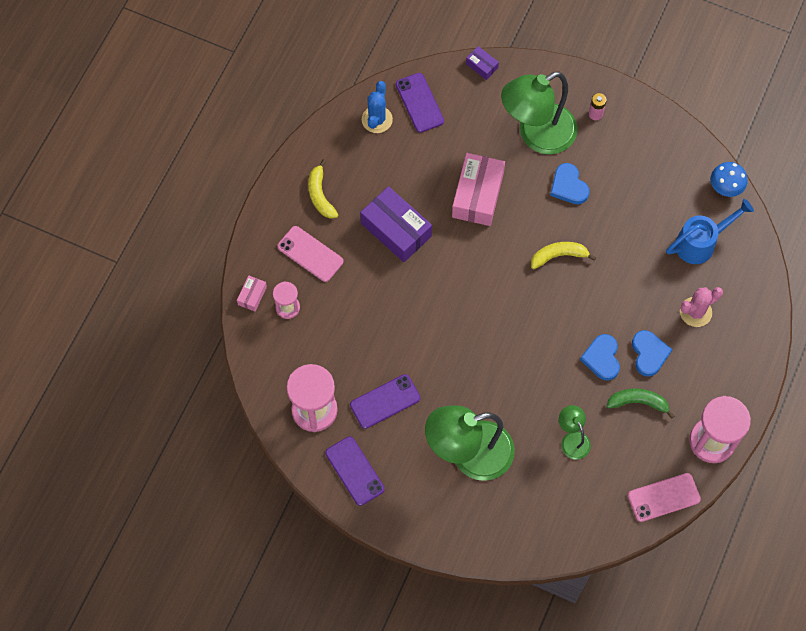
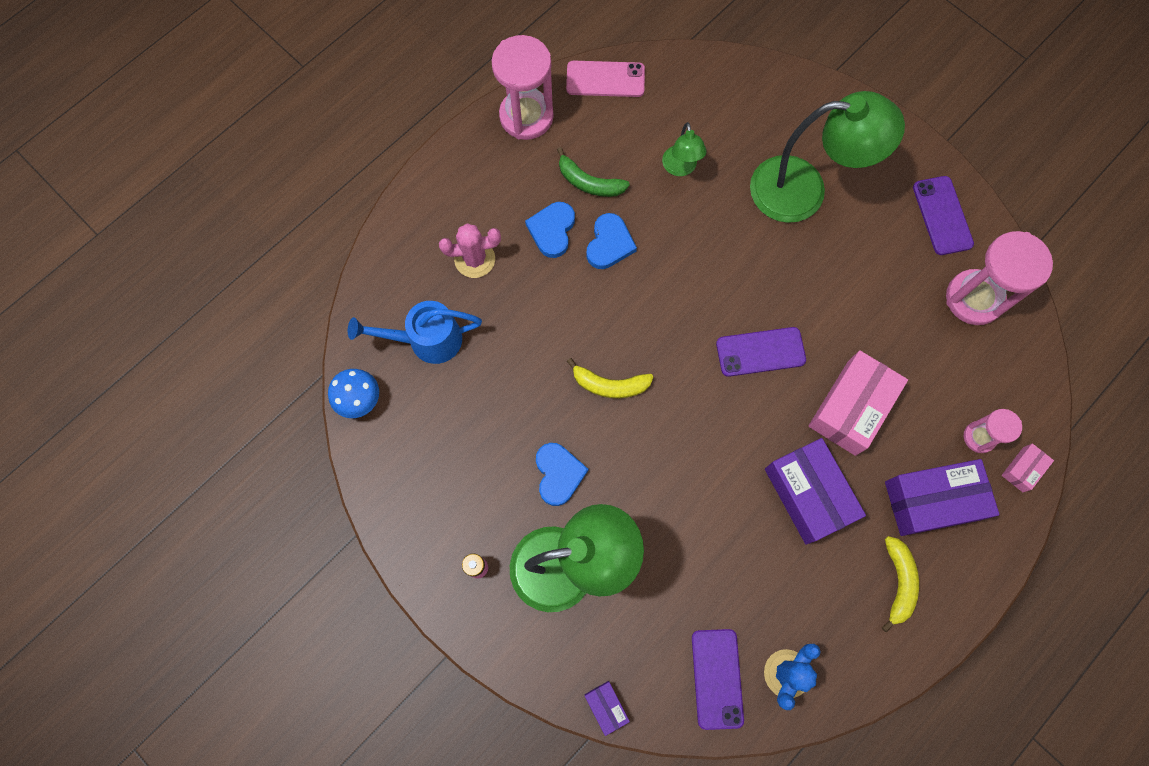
camera: 160 degrees left, 5 degrees up
(310, 254) = (932, 500): pink phone -> purple box
(385, 401) = (885, 280): purple phone -> purple phone (760, 352)
(477, 195) = (683, 505): pink box -> pink box (851, 408)

